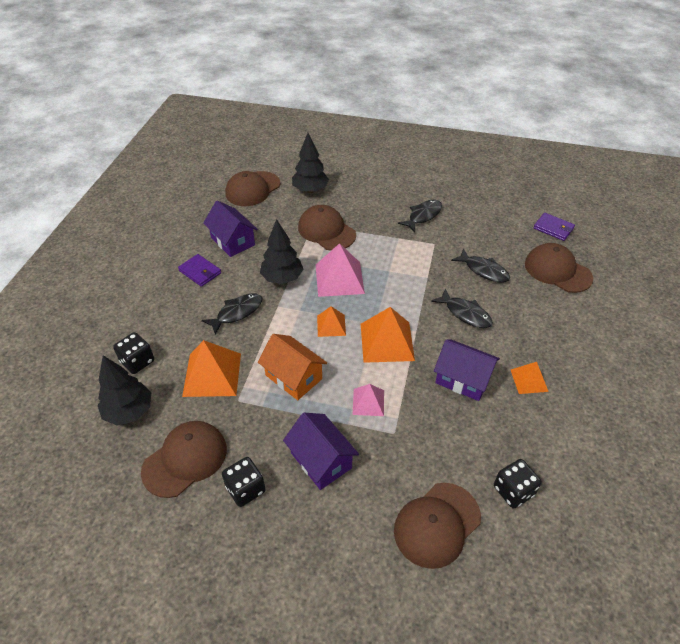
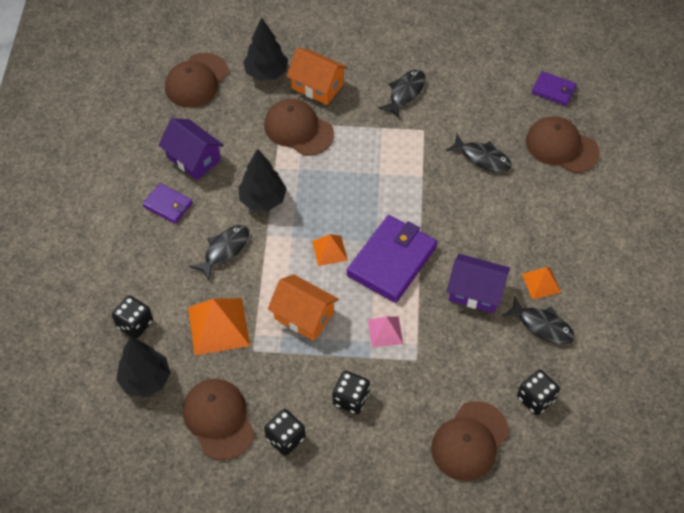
camera: 10 degrees left, 10 degrees up
(185, 459) = (218, 419): brown cap -> brown cap turned 60 degrees counterclockwise
(321, 460) = (351, 399): purple house -> black dice
(339, 278) = (326, 191): pink pyramid -> none
(350, 203) = (317, 86): none -> orange house
(387, 341) = (392, 261): orange pyramid -> purple wallet
(465, 314) = (469, 215): black fish -> black fish (542, 326)

